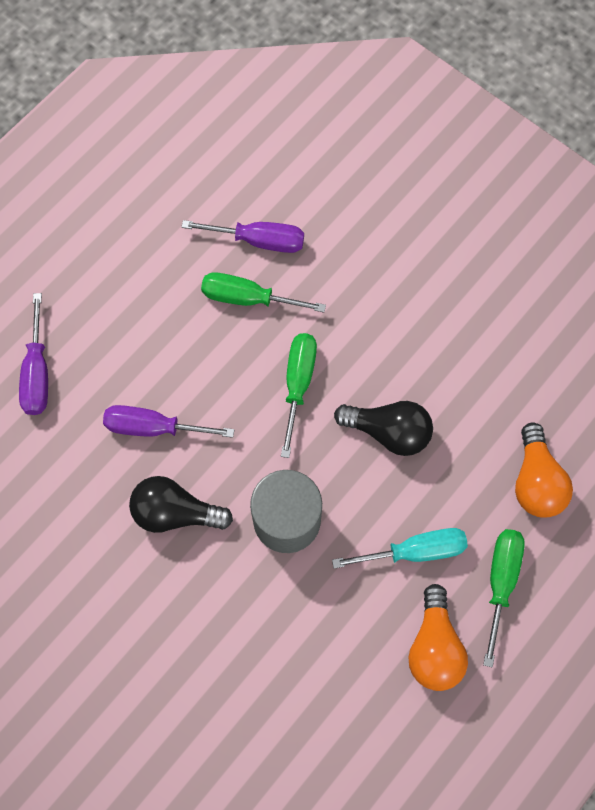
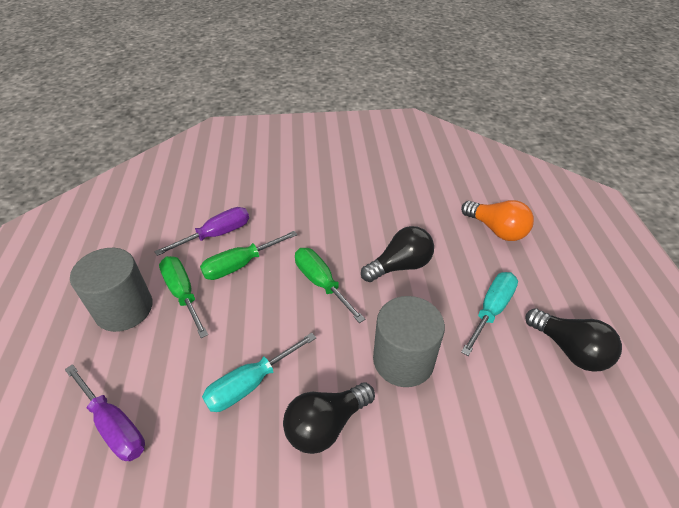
camera: 45 degrees left, 25 degrees down
(117, 263) = (124, 309): none -> grey cylinder
(153, 427) = (250, 384): purple screwdriver -> turquoise screwdriver
(434, 646) = (569, 349): orange light bulb -> black light bulb
(500, 582) = (548, 286): green screwdriver -> green screwdriver (183, 293)

